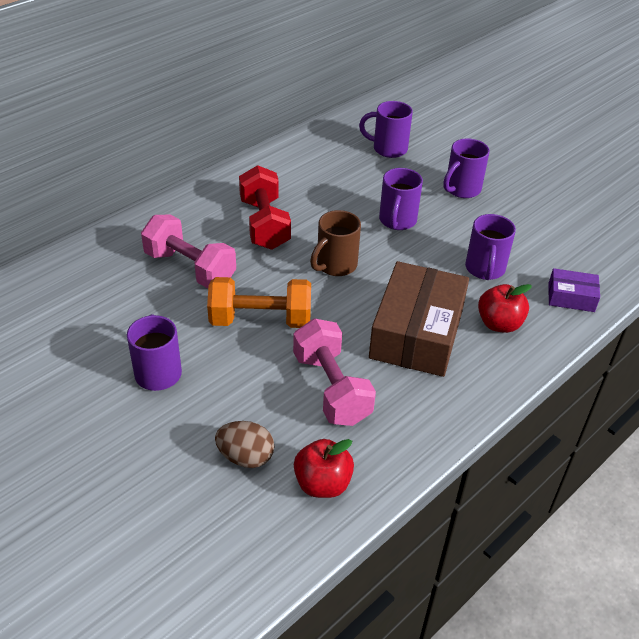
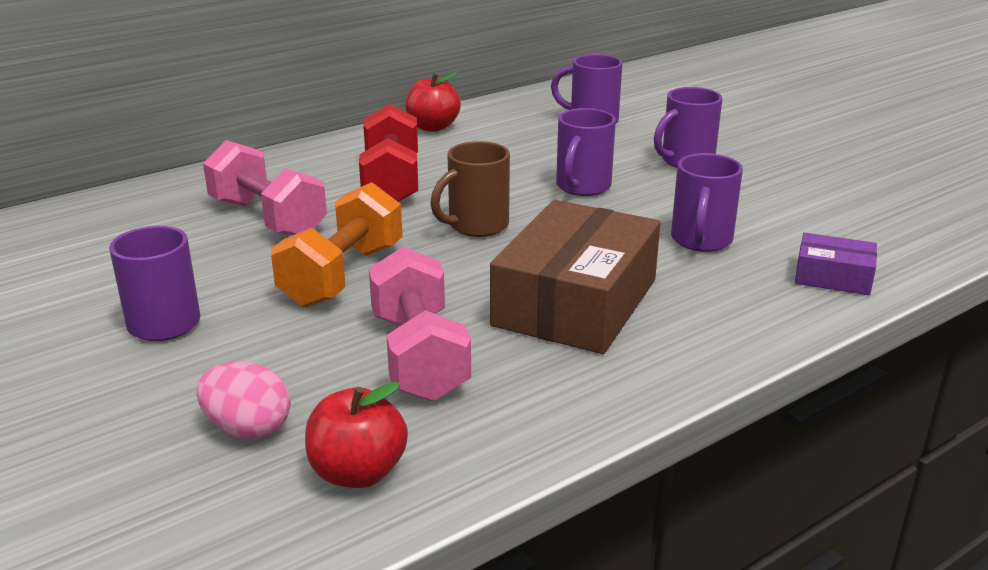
camera: 10 degrees right, 15 degrees down
(245, 457) = (248, 429): brown egg -> pink egg
(260, 320) = (343, 275): orange dumbbell -> orange dumbbell turned 75 degrees counterclockwise
(499, 324) = (710, 300): red apple -> red apple (433, 127)

